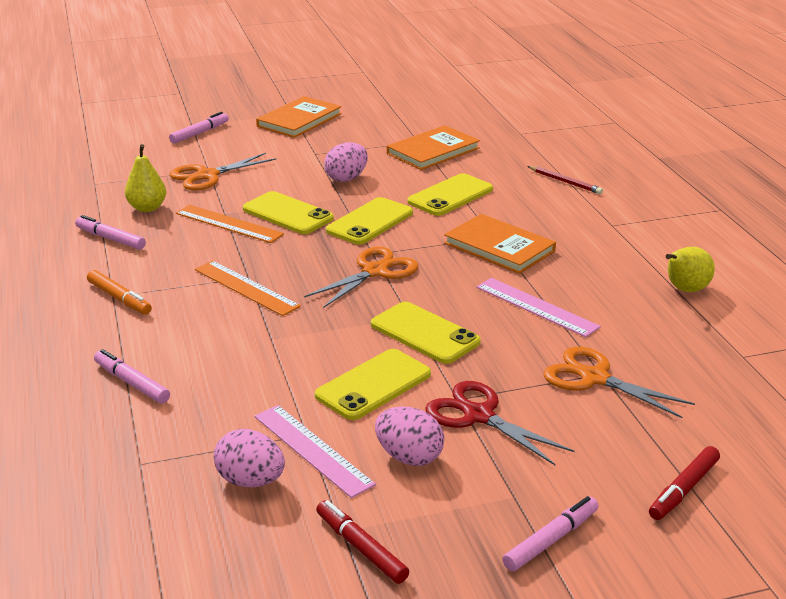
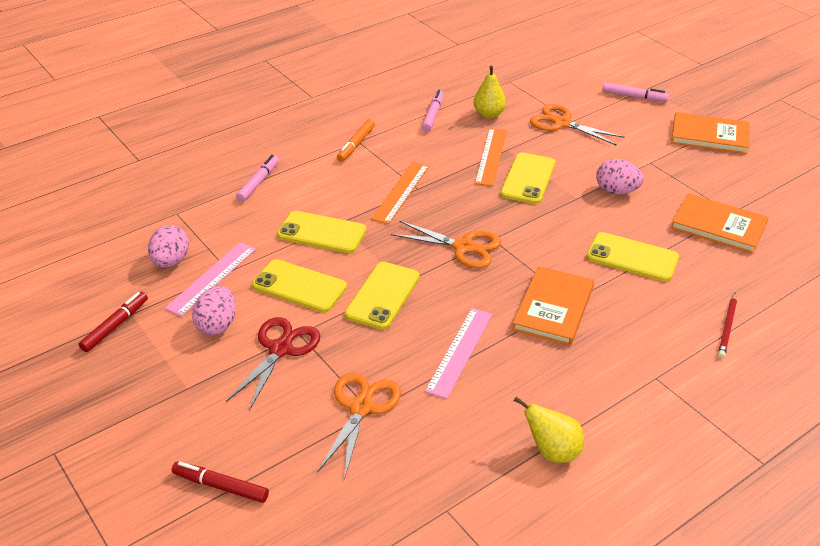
camera: 70 degrees right, 10 degrees up
(370, 222) = (546, 224): yellow phone -> yellow phone (321, 233)
(551, 540) = (141, 416): pink marker -> none

